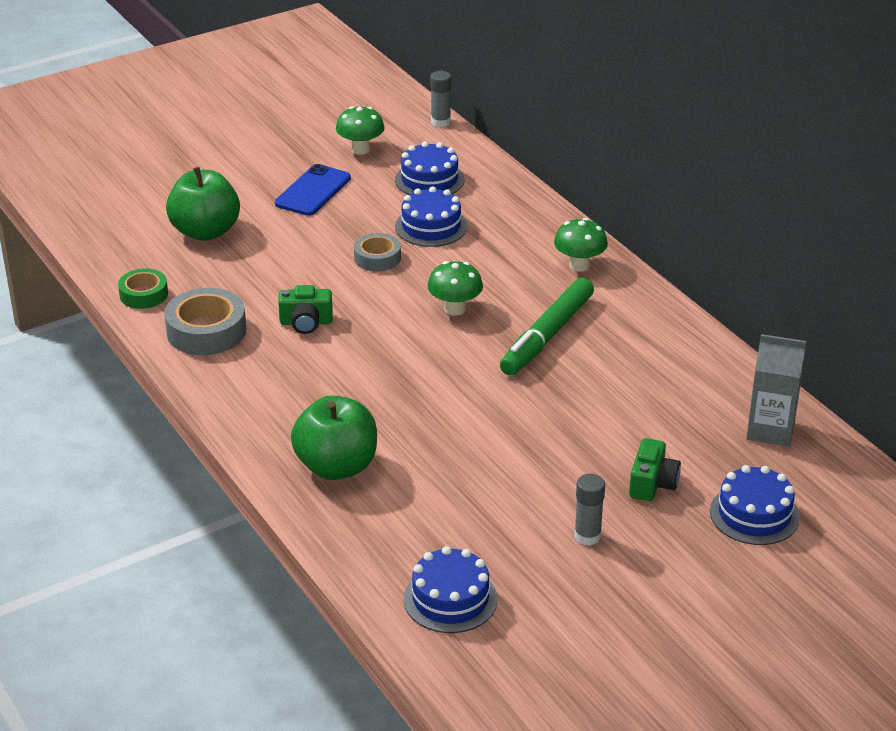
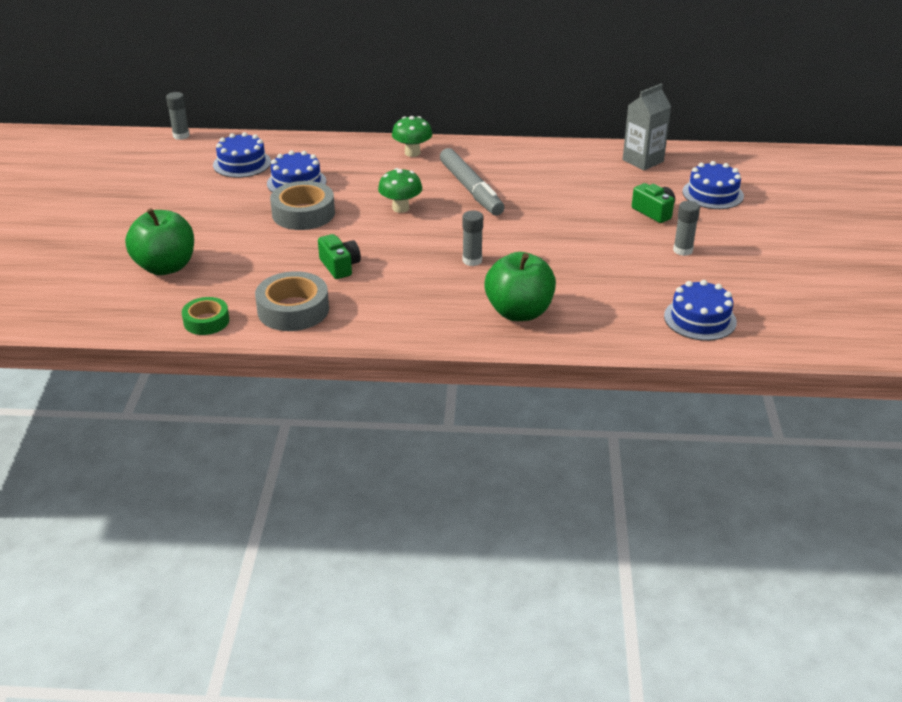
camera: 55 degrees left, 0 degrees up
(306, 322) = (340, 266): green camera -> green camera turned 60 degrees counterclockwise
(313, 191) = (185, 208): blue phone -> none
(360, 149) = (164, 173): green mushroom -> none
(377, 258) = (303, 213): grey tape -> grey tape, size x1.60
(402, 397) = (472, 260): none -> grey glue stick
(547, 336) = (470, 189): green marker -> grey marker

